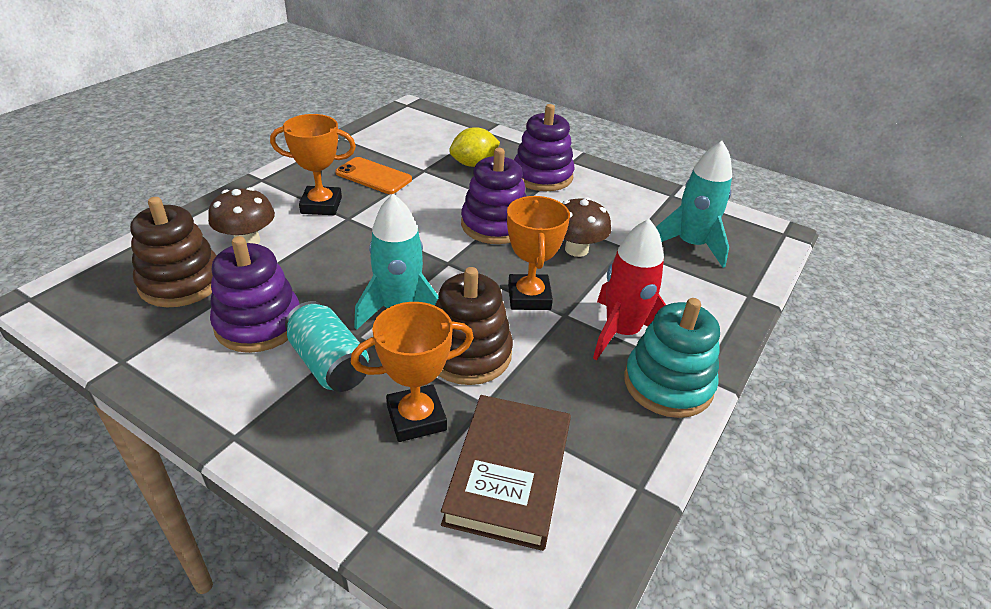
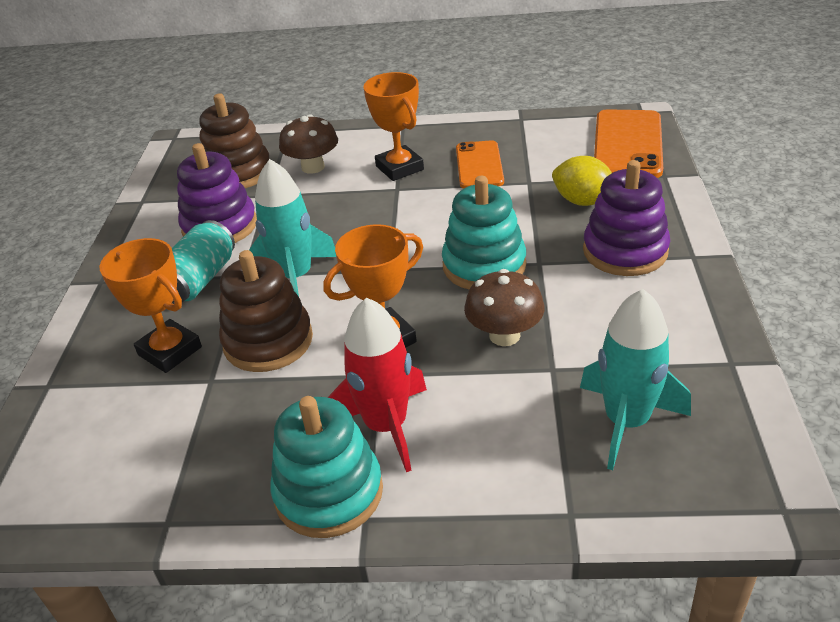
camera: 65 degrees right, 0 degrees up
(435, 124) = (627, 144): none -> orange phone
(495, 225) = (484, 265): purple stacking toy -> turquoise stacking toy
(509, 474) = (137, 430): brown book -> none

